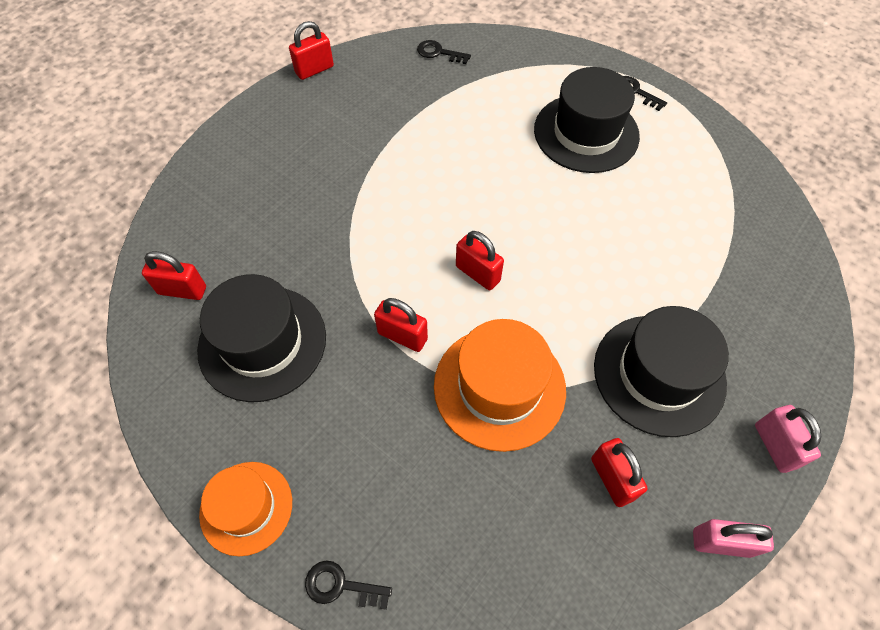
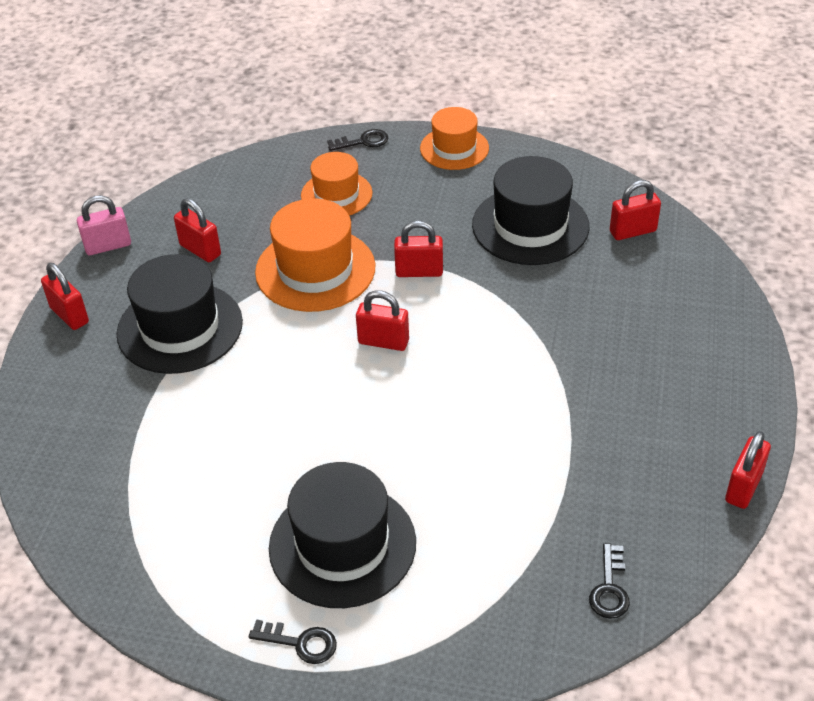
camera: 155 degrees right, 15 degrees down
(424, 495) = (336, 194): none -> orange hat
(439, 53) = (609, 588): black key -> black key turned 105 degrees clockwise
(774, 446) = (69, 315): pink padlock -> red padlock

